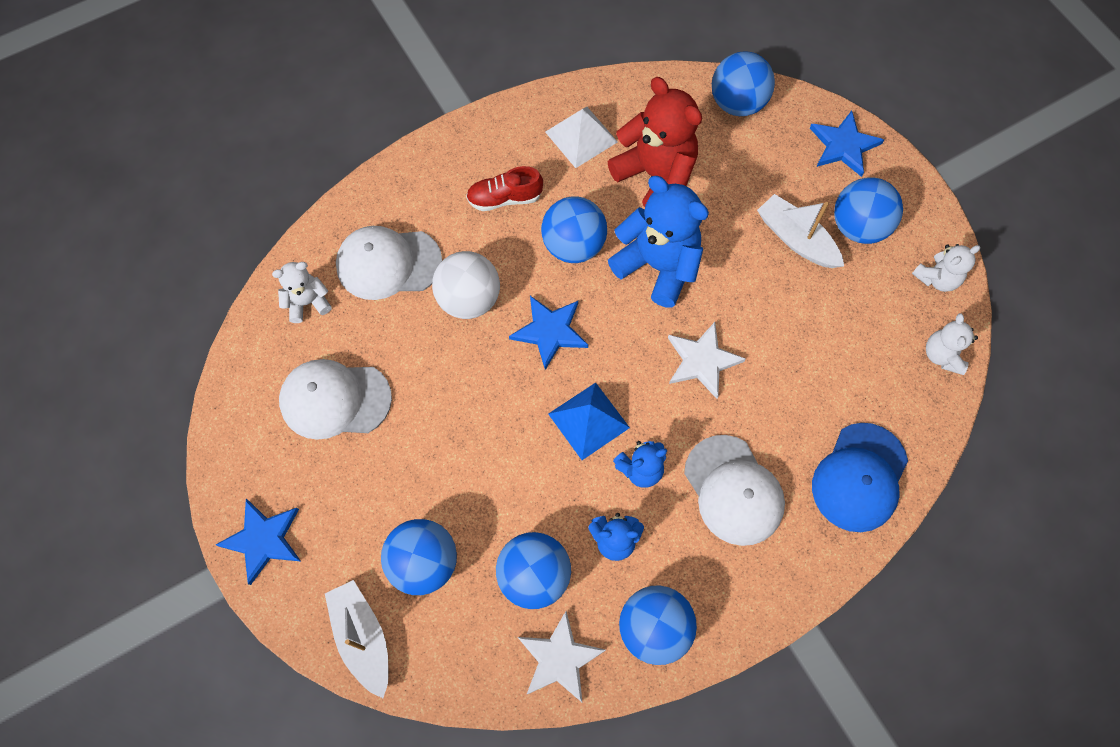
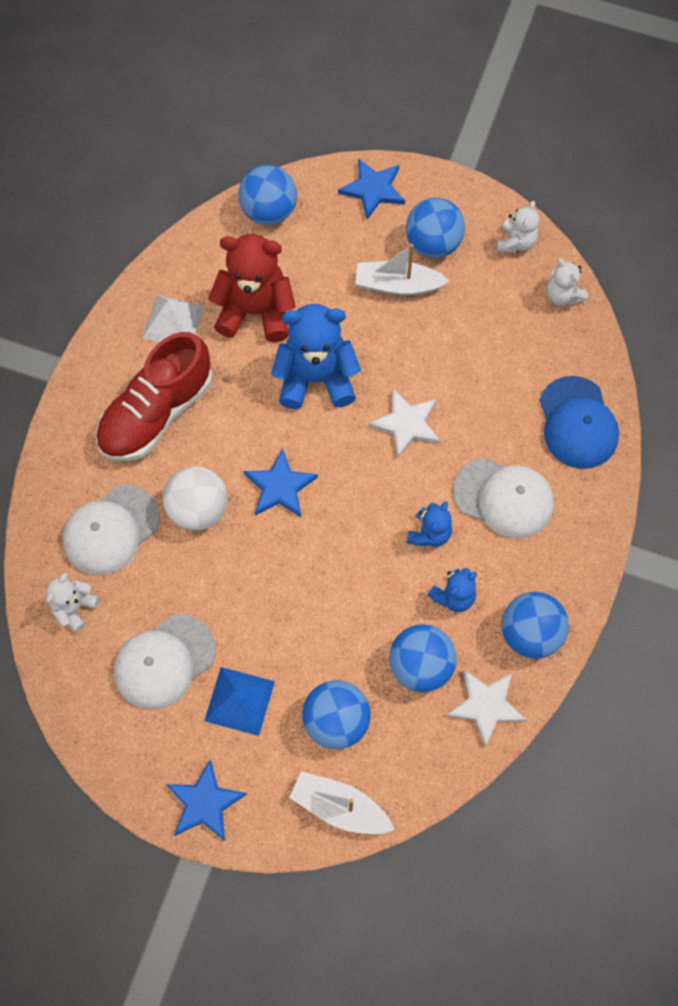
camera: 40 degrees left, 0 degrees up
(505, 198) = (156, 413): red shoe -> red shoe, size x1.95
(573, 245) = (241, 409): blue ball -> none
(588, 420) = (364, 529): blue pyramid -> blue pyramid (239, 701)

